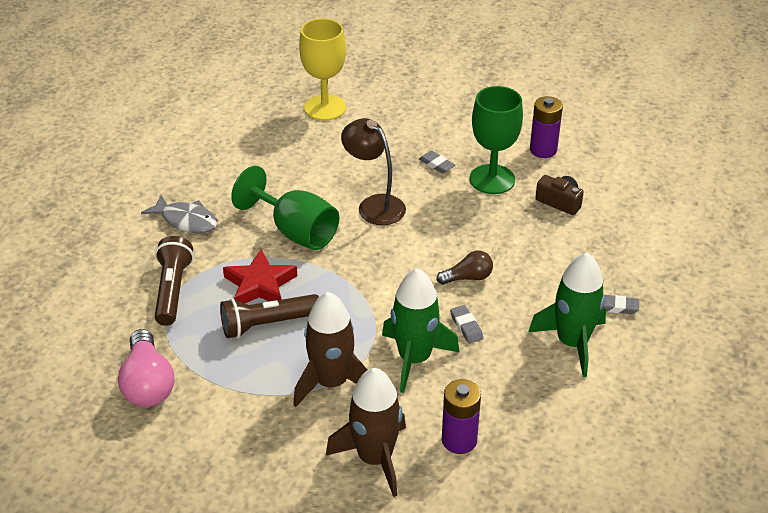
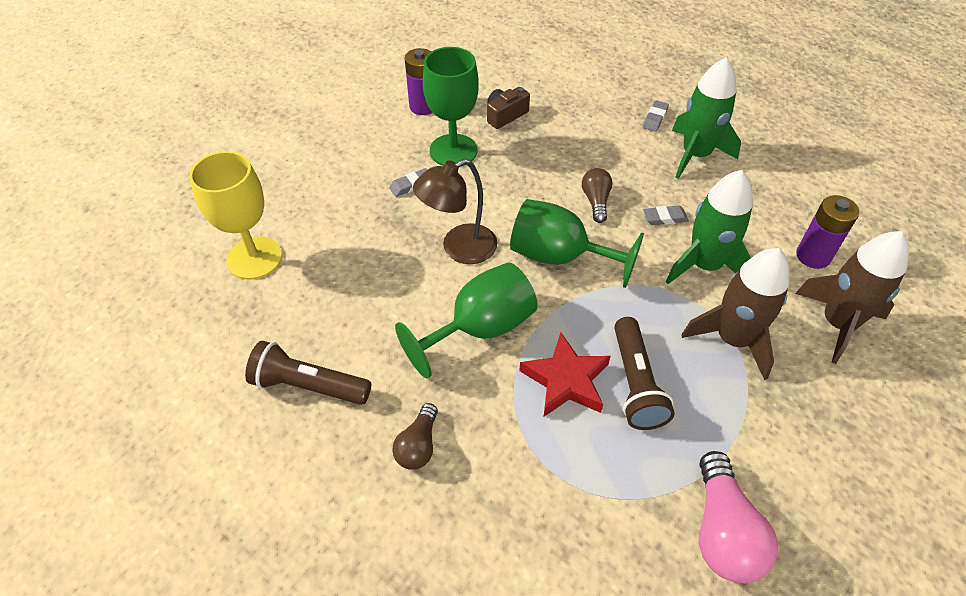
camera: 75 degrees left, 10 degrees up
(148, 383) = (722, 531): pink light bulb -> pink light bulb turned 90 degrees clockwise
(173, 290) = (554, 480): brown flashlight -> brown flashlight (308, 385)
(186, 220) = (418, 445): grey fish -> brown light bulb
(388, 264) = (559, 257): none -> green goblet

